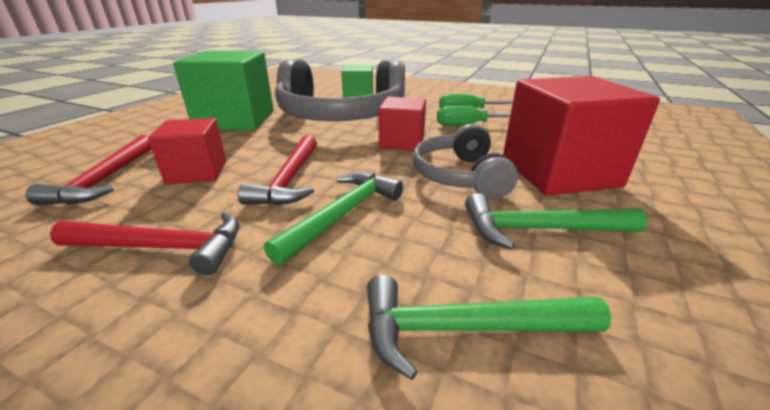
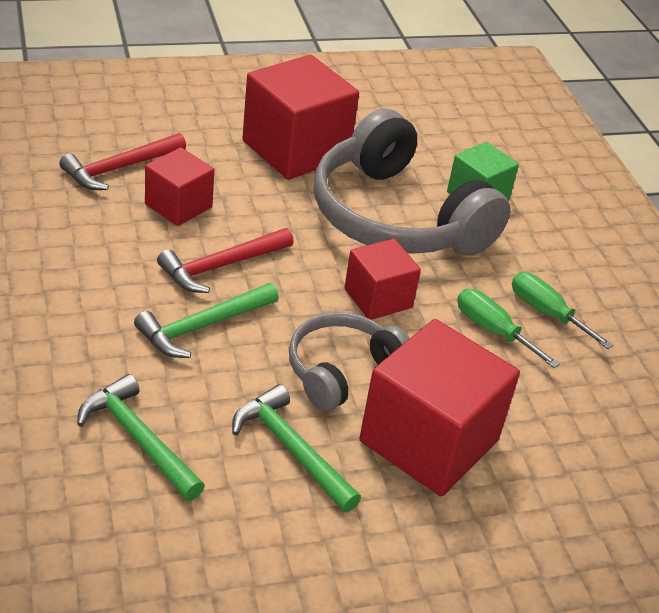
camera: 45 degrees right, 10 degrees up
(163, 248) = (84, 265): red hammer -> none
(236, 120) = (295, 149): green cube -> red cube
(343, 214) = (202, 326): green hammer -> green hammer turned 150 degrees clockwise

